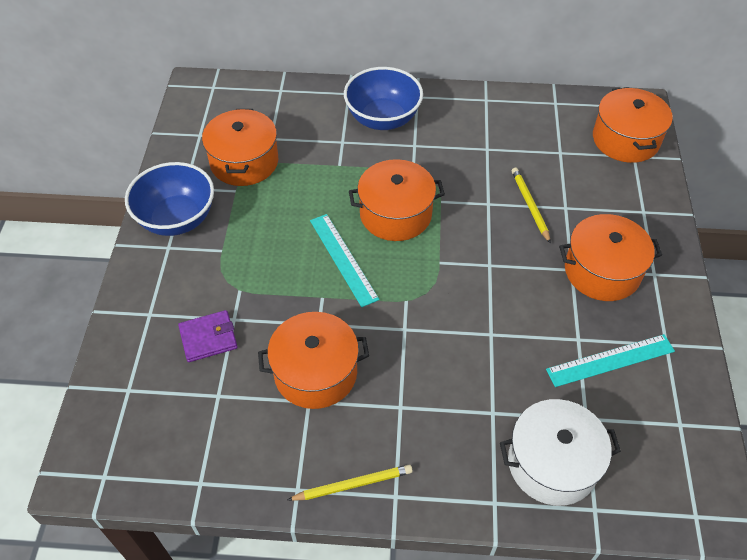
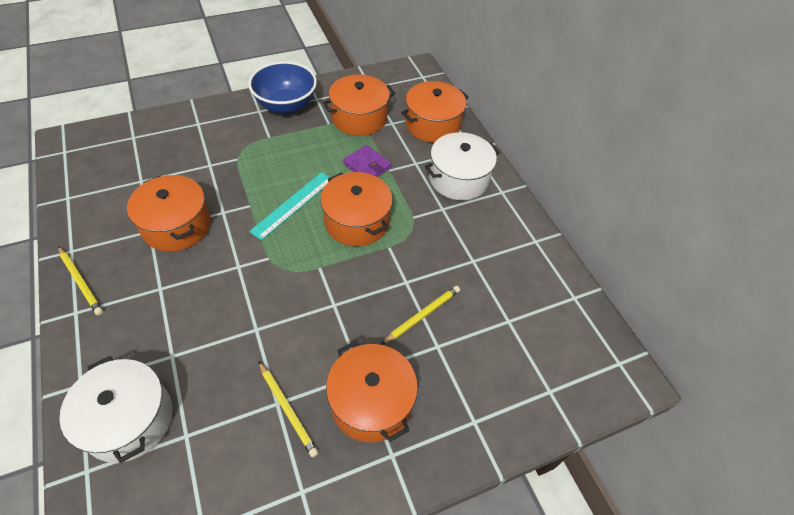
camera: 60 degrees right, 0 degrees up
(208, 338) = (188, 158): purple wallet -> purple wallet (367, 166)
(383, 119) = (458, 179): blue bowl -> white pot
(587, 333) = (287, 409): none -> yellow pencil
(610, 360) = (261, 440): turquoise ruler -> none
(625, 139) = (568, 376): orange pot -> orange pot (432, 124)

